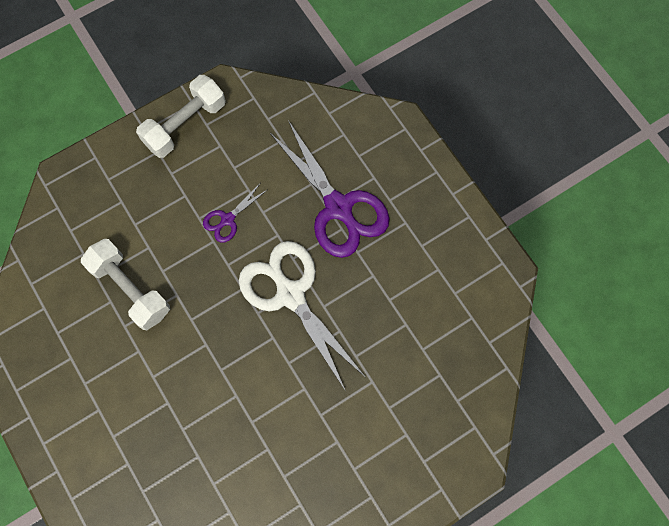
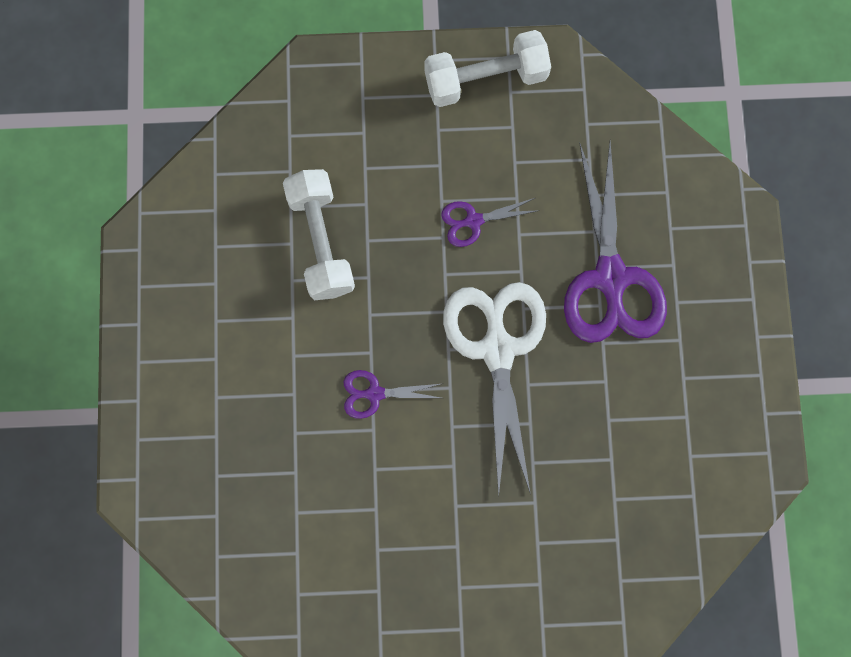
camera: 30 degrees right, 5 degrees up
(223, 370) = (375, 393): none -> purple scissors

